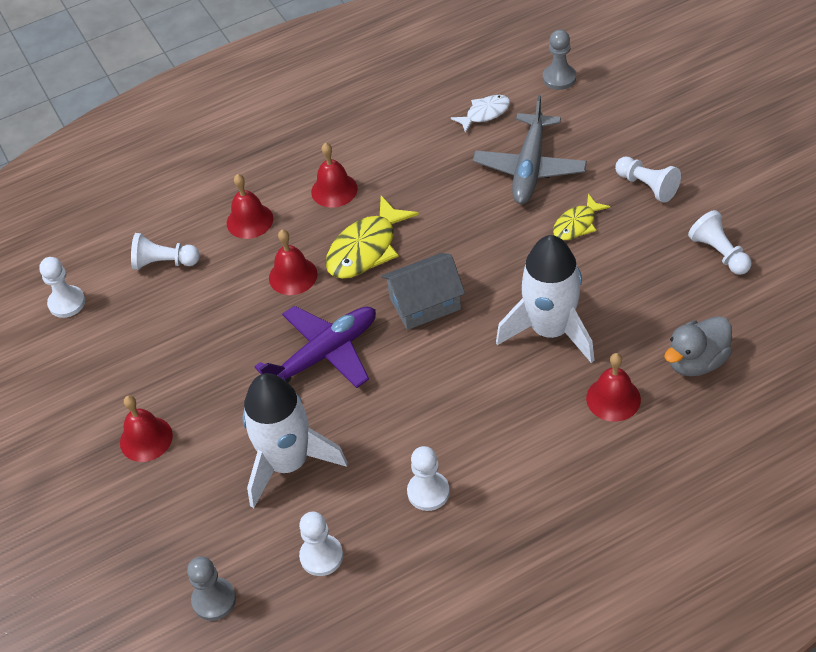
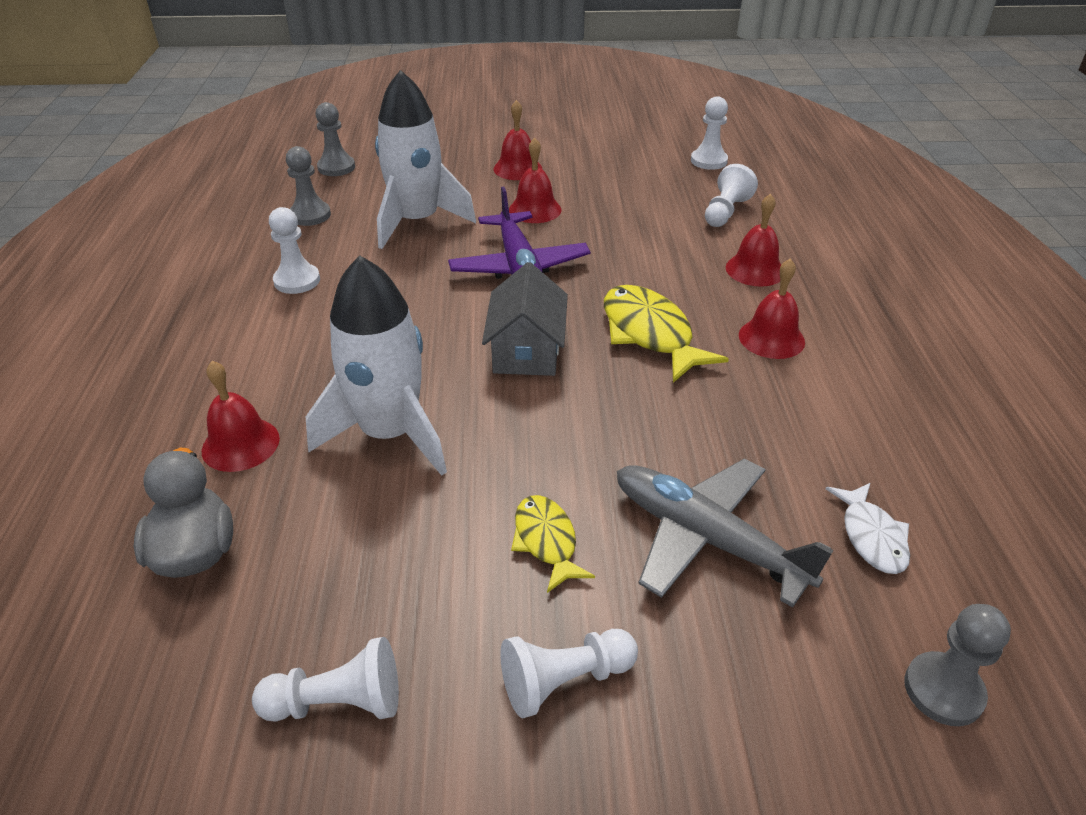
camera: 110 degrees right, 10 degrees down
(293, 276) = (646, 276): red bell -> red bell (535, 209)
(321, 556) = (310, 215): white pawn -> grey pawn

